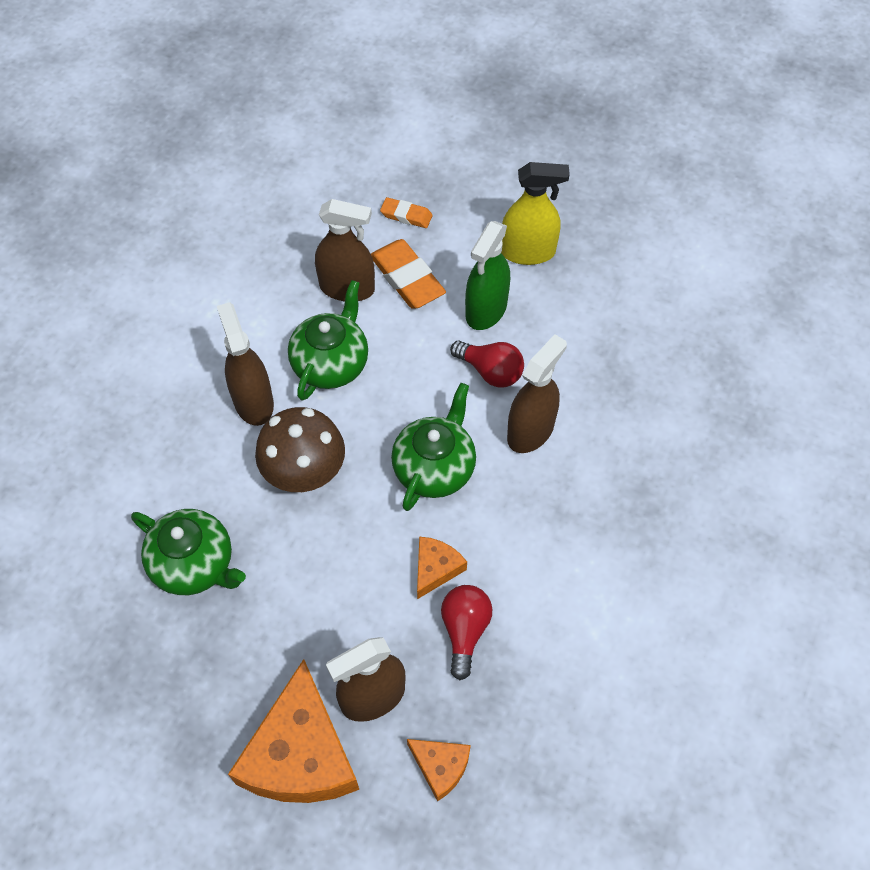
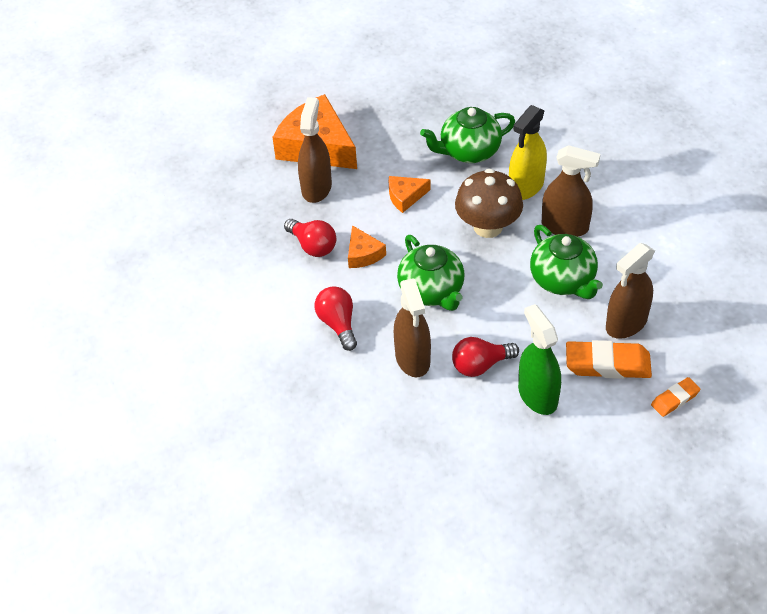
camera: 130 degrees right, 10 degrees down
(440, 766) = (252, 195): orange cheese -> orange cheese (405, 196)
(528, 252) = (573, 458): yellow spray bottle -> yellow spray bottle (526, 186)
(546, 526) = (338, 324): none -> red light bulb

